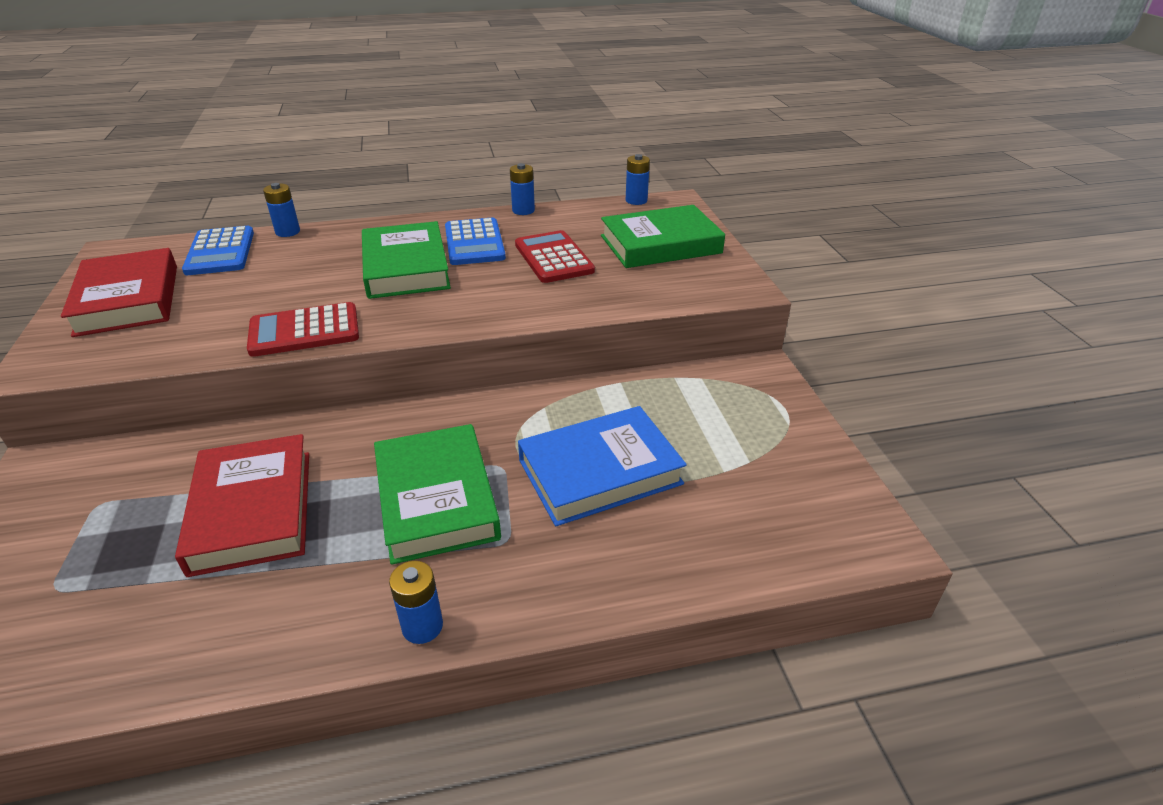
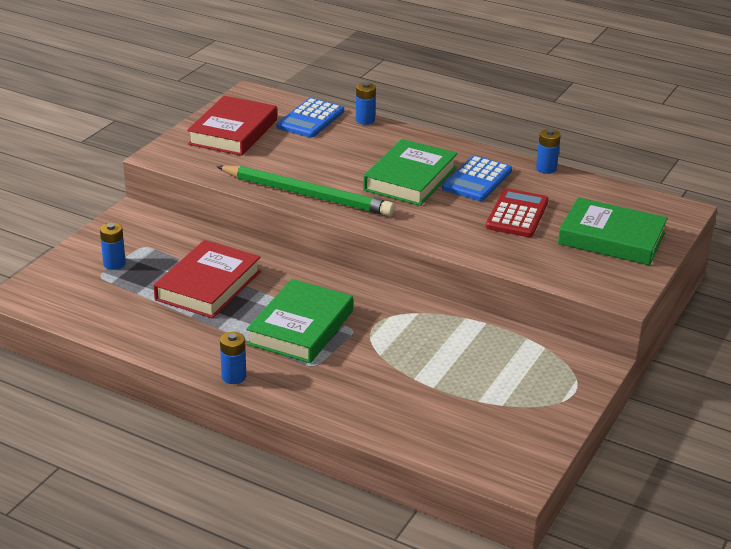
camera: 40 degrees right, 5 degrees down
(304, 331) = (306, 195): red calculator -> green pencil
(600, 472) = (404, 362): blue book -> none
(636, 200) = (648, 196): blue battery -> blue battery (114, 264)

